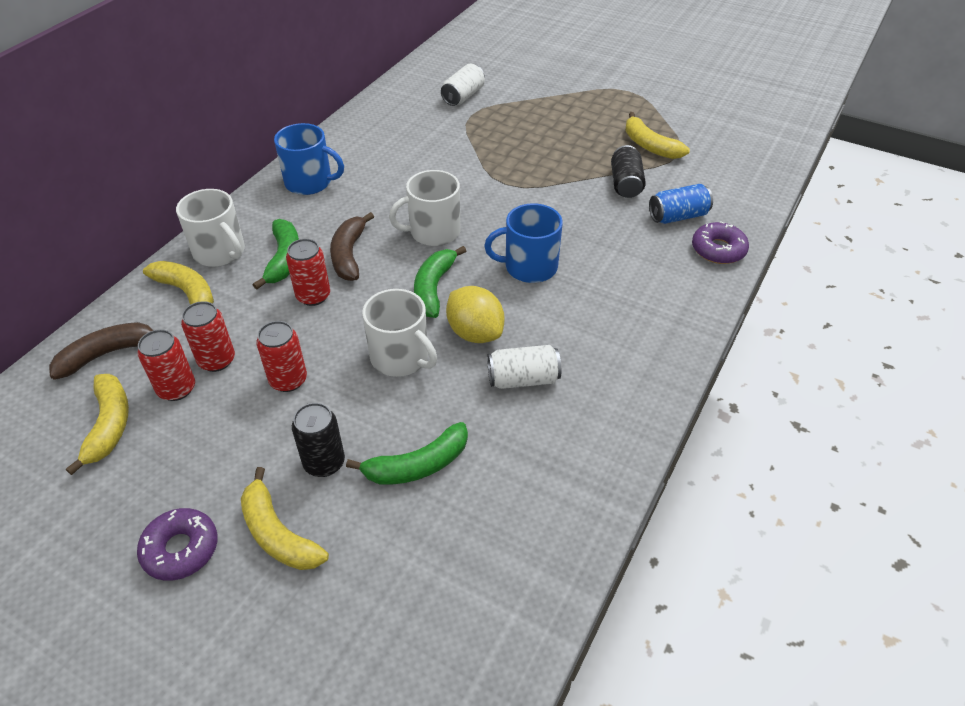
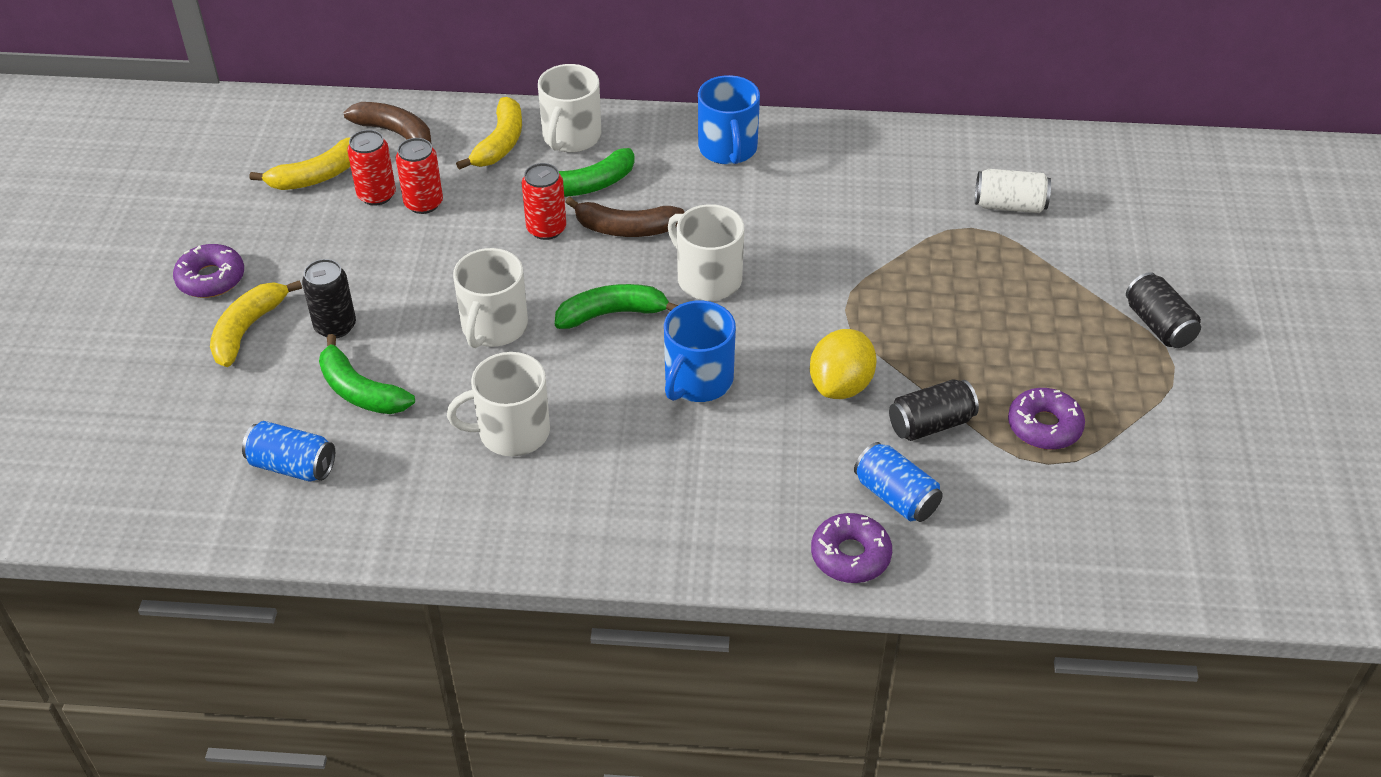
camera: 65 degrees right, 0 degrees up
(288, 380) = (423, 260): red can -> none
(349, 254) = (626, 228): brown banana -> brown banana turned 150 degrees counterclockwise
(475, 333) = (561, 371): yellow lemon -> yellow lemon (841, 385)
(481, 540) = (292, 466): none -> blue can
(523, 379) = (512, 432): white can -> white mug
(529, 267) = (697, 380): blue mug -> blue mug turned 120 degrees counterclockwise
(595, 84) = (1158, 325): none -> black can
(649, 146) = (1044, 426): yellow banana -> purple donut

